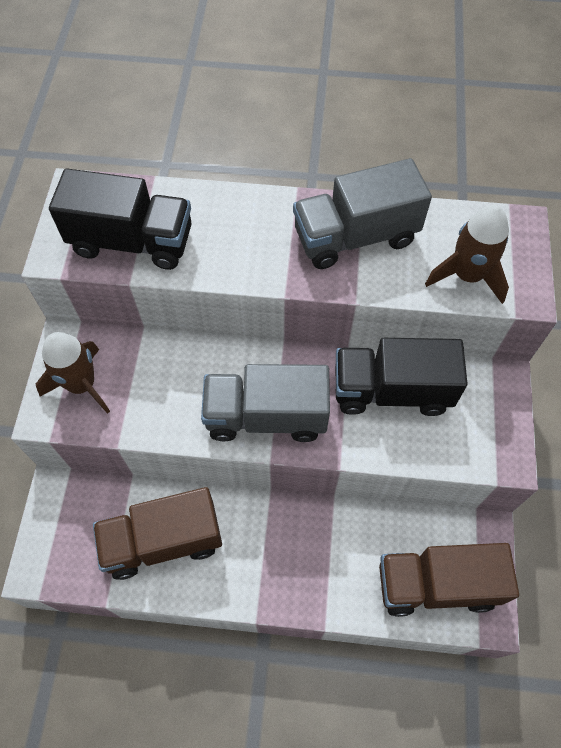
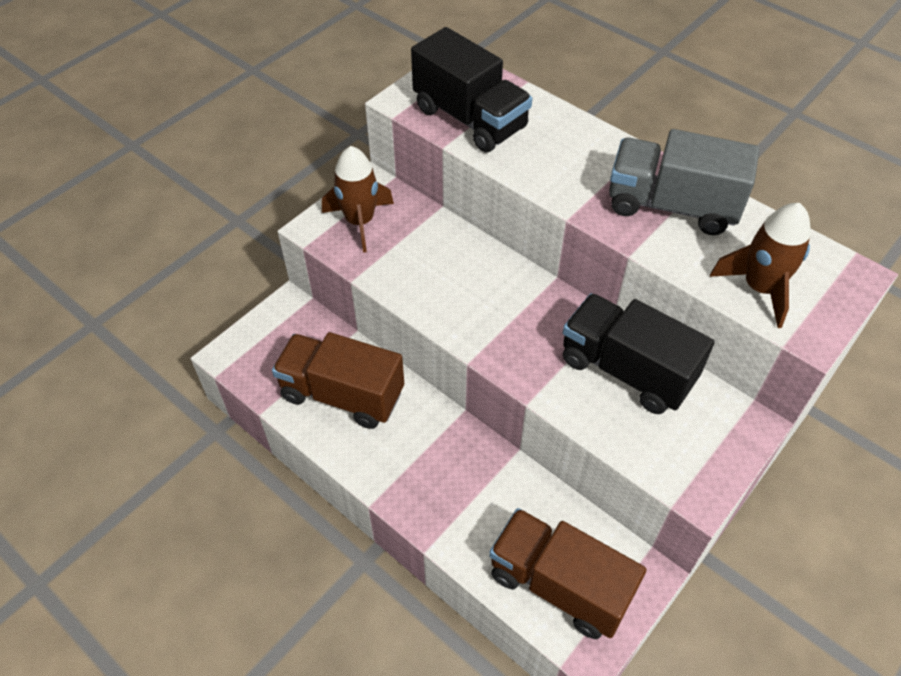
camera: 35 degrees right, 10 degrees down
(266, 416) = (493, 326): grey truck -> none

